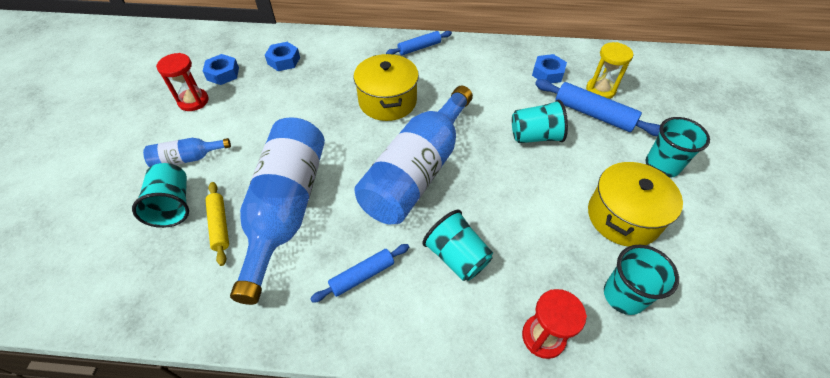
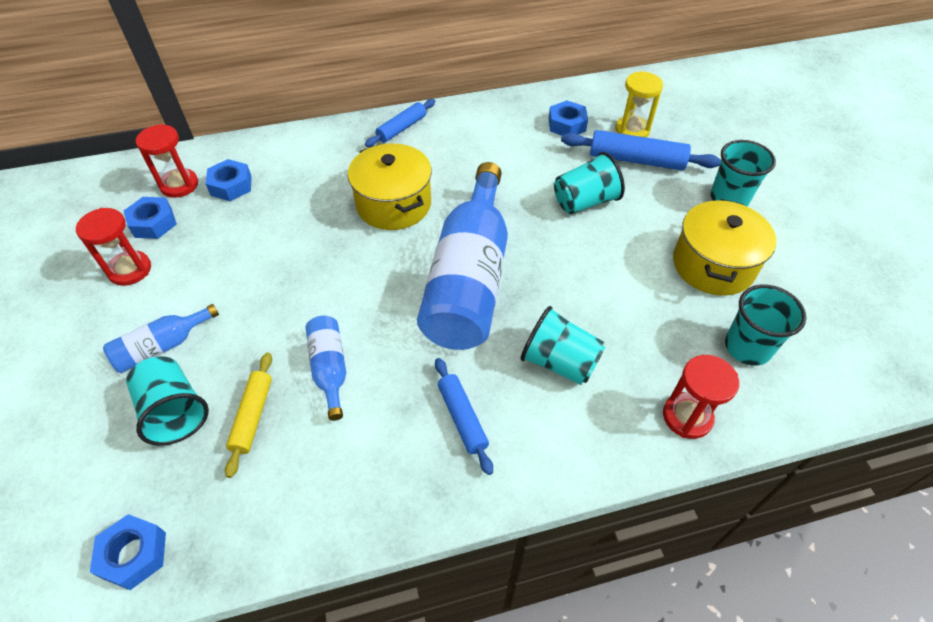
camera: 20 degrees left, 0 degrees up
(100, 296) = (134, 555): none -> blue nut
(220, 225) = (253, 416): yellow rolling pin -> yellow rolling pin turned 45 degrees clockwise
(251, 52) = (179, 185): none -> red hourglass
(286, 208) = (330, 368): blue bottle -> blue bottle, size x0.45
(362, 276) = (462, 418): blue rolling pin -> blue rolling pin turned 60 degrees counterclockwise

